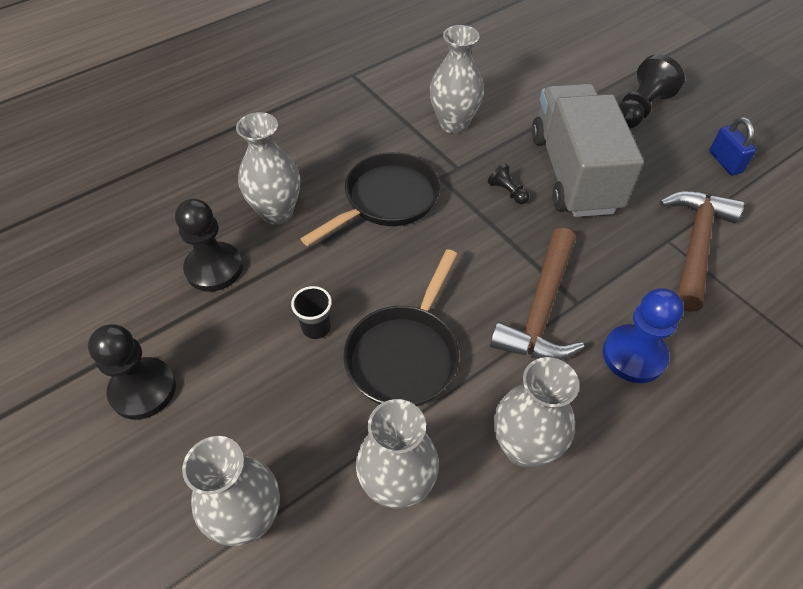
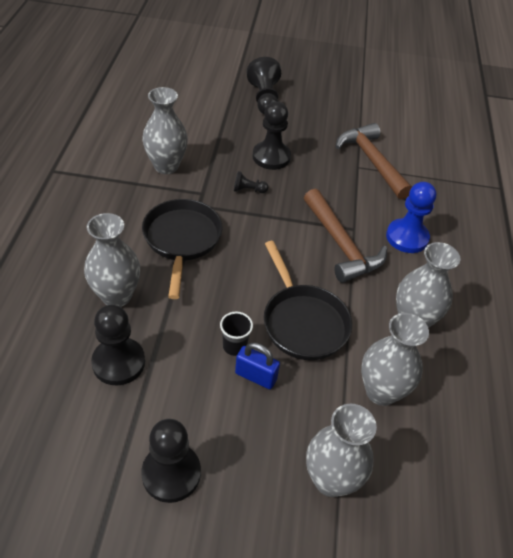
camera: 50 degrees left, 5 degrees down
(573, 173) = (271, 157): grey truck -> black pawn
(725, 162) = (337, 107): blue padlock -> blue padlock (256, 376)

